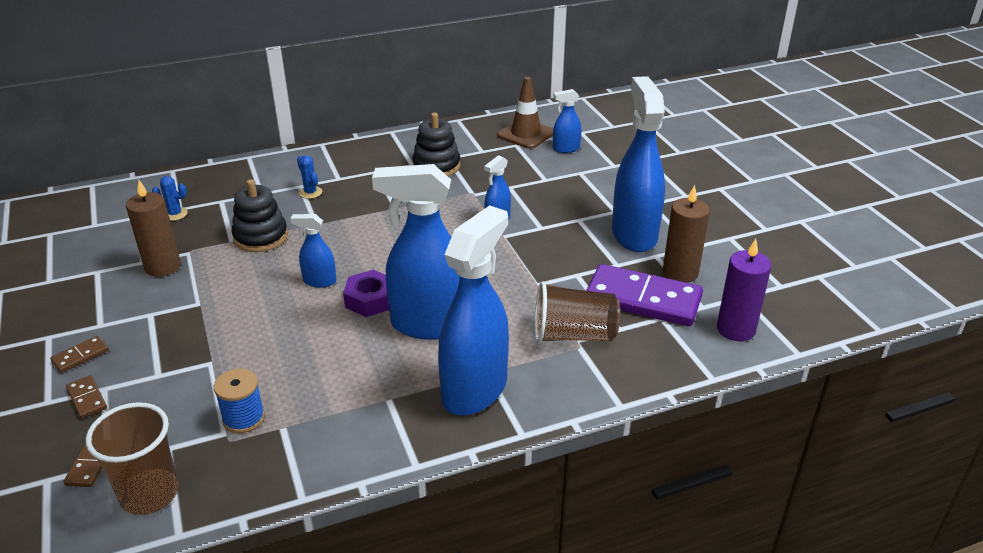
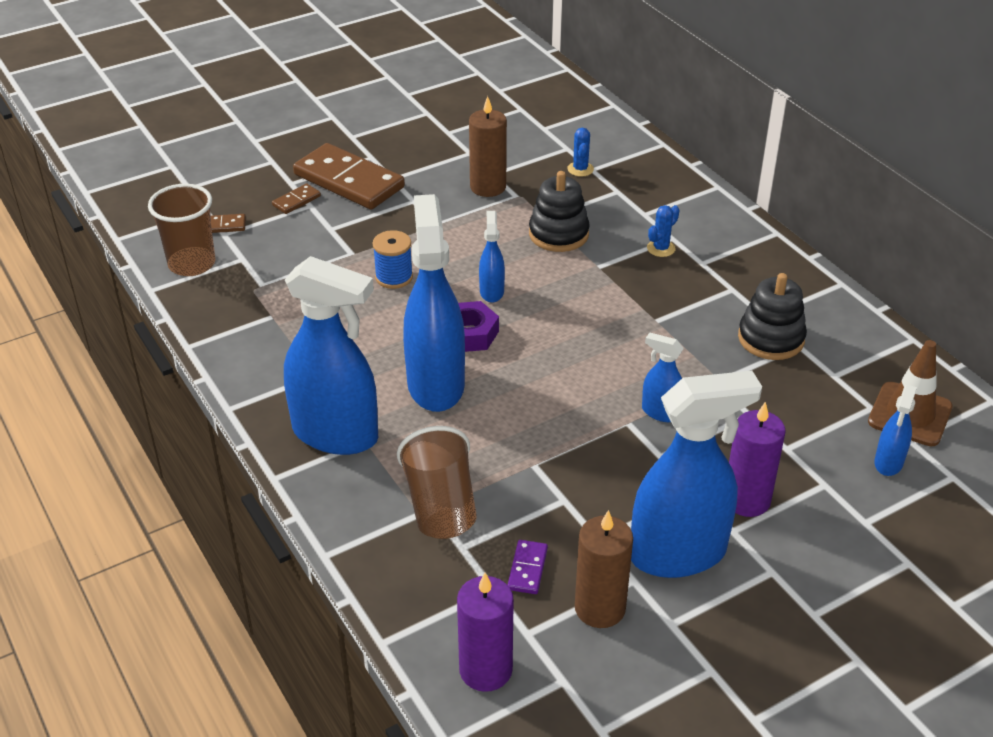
camera: 80 degrees right, 5 degrees up
(80, 356) = (348, 181): brown domino -> brown domino, size x2.37
(243, 418) = (281, 291): blue spool -> blue spool (394, 277)
(566, 149) = (888, 463): blue spray bottle -> blue spray bottle turned 135 degrees counterclockwise
(589, 201) = (746, 500): none -> purple candle
(643, 299) = (527, 569): purple domino -> purple domino, size x0.42

